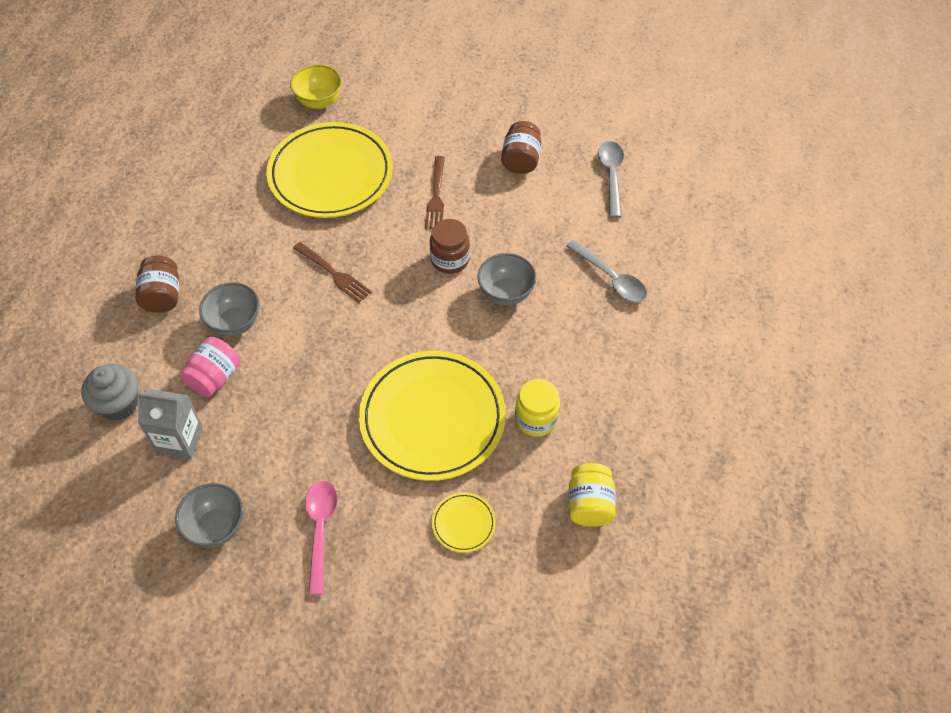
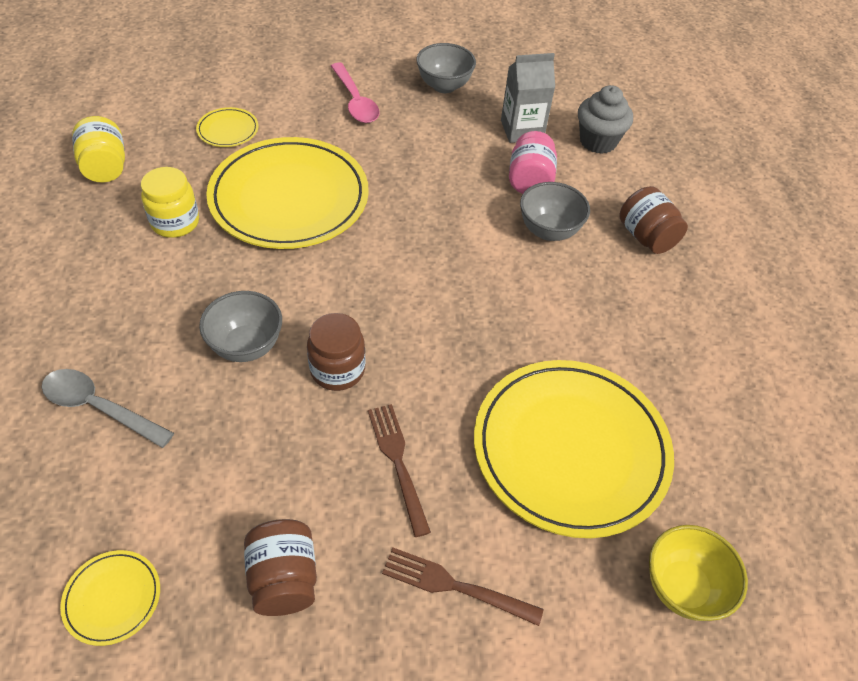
camera: 155 degrees right, 5 degrees down
(333, 273) = (477, 311): brown fork -> brown fork (455, 586)
(611, 176) = (112, 598): grey spoon -> yellow plate

